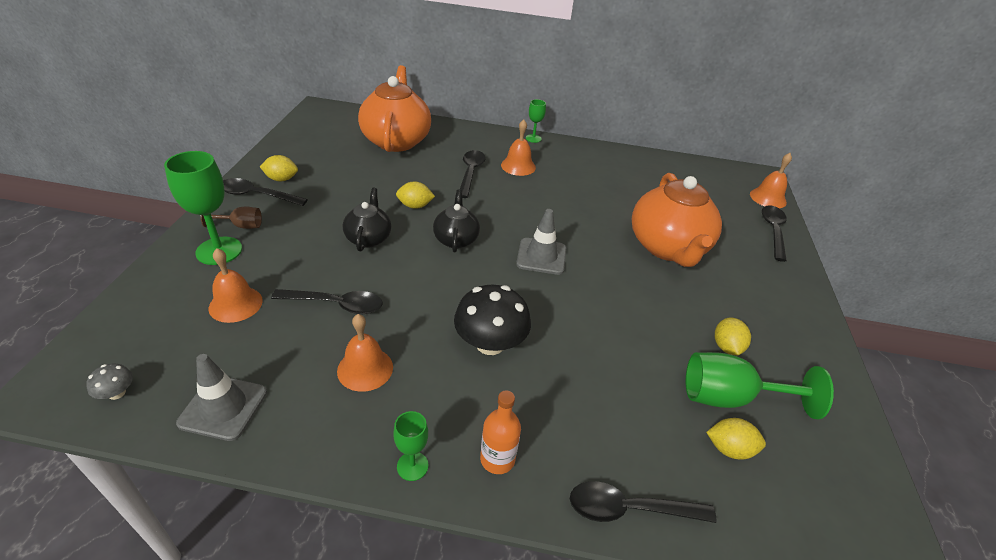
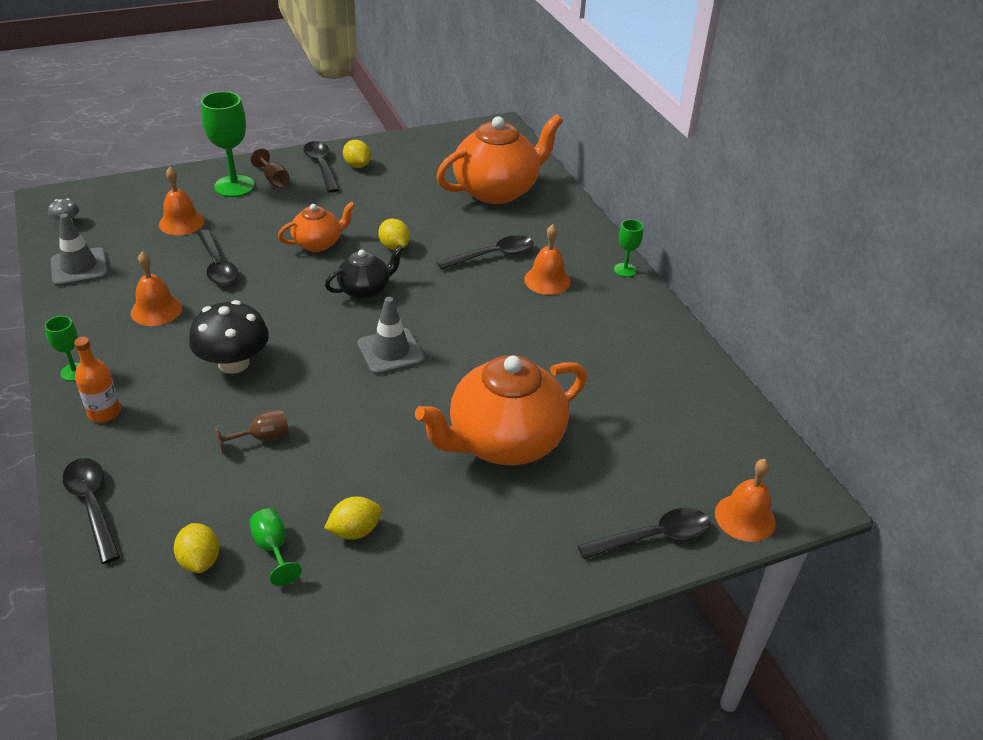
camera: 60 degrees right, 0 degrees up
(368, 238) = (318, 243): black teapot -> orange teapot
(599, 360) = (262, 438): none -> brown goblet
(729, 398) = (273, 548): green goblet -> green goblet, size x0.53

